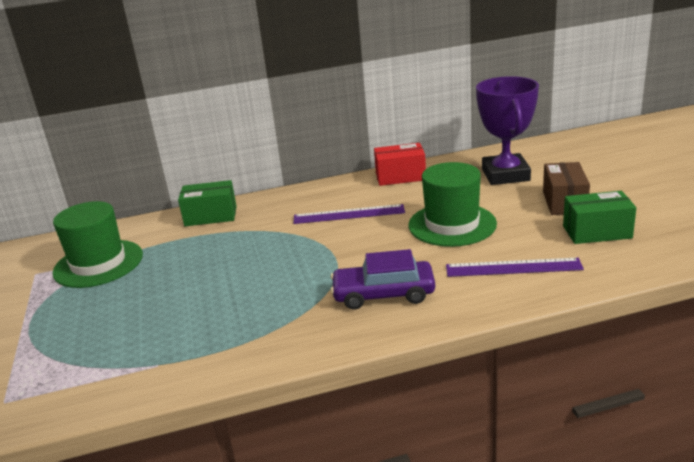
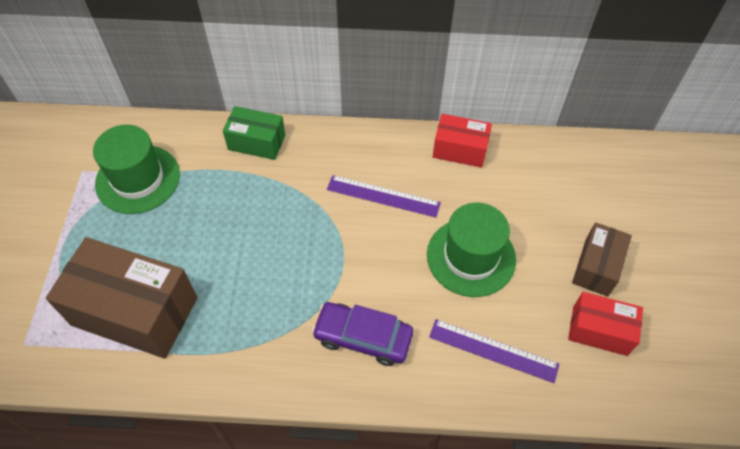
camera: 15 degrees right, 30 degrees up
(130, 343) = (135, 311): none -> brown box
(505, 175) = (564, 192): purple trophy -> none
(597, 232) = (599, 330): green box -> red box

